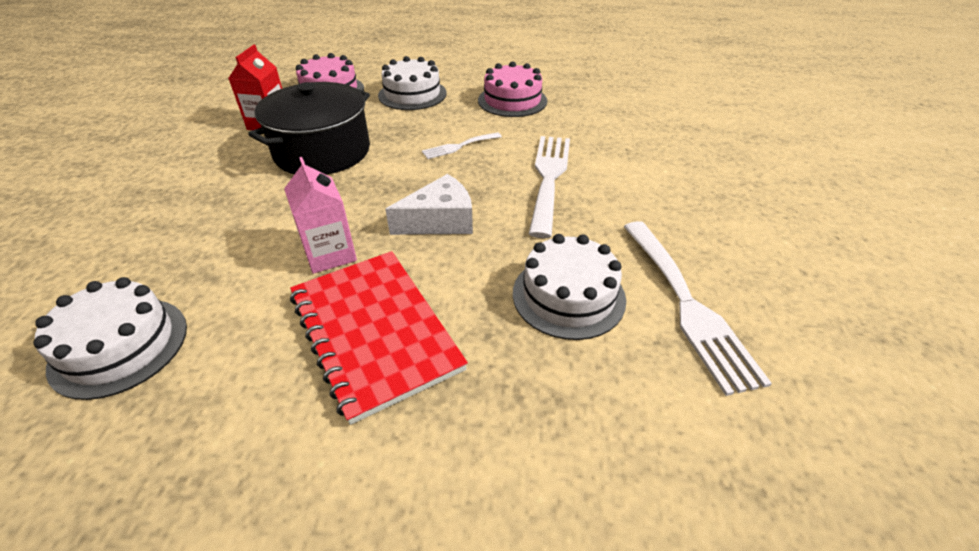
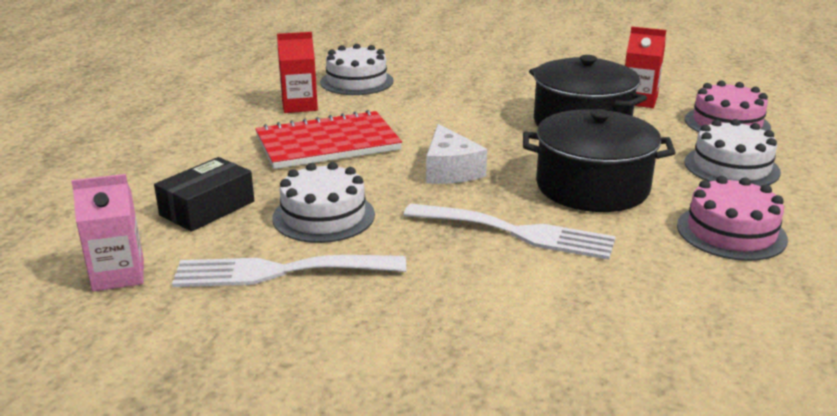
camera: 100 degrees right, 15 degrees down
(215, 401) = (299, 106): none -> red carton
(330, 254) = (419, 129): pink carton -> pink carton (118, 275)
(458, 146) = (592, 187): white fork -> black pot
(593, 415) = (207, 208): none -> black box

